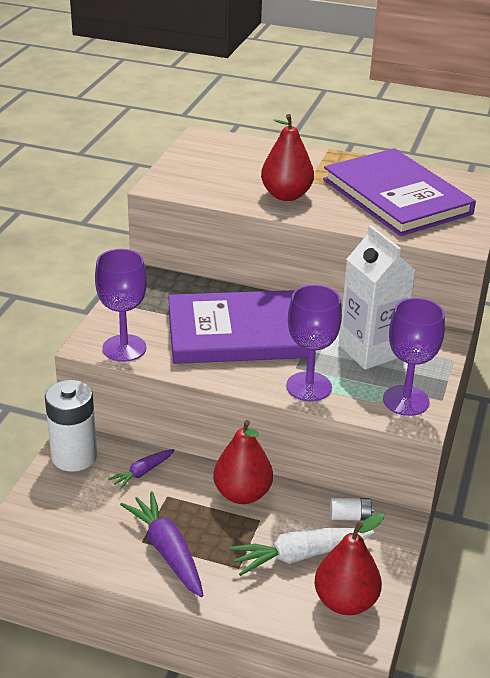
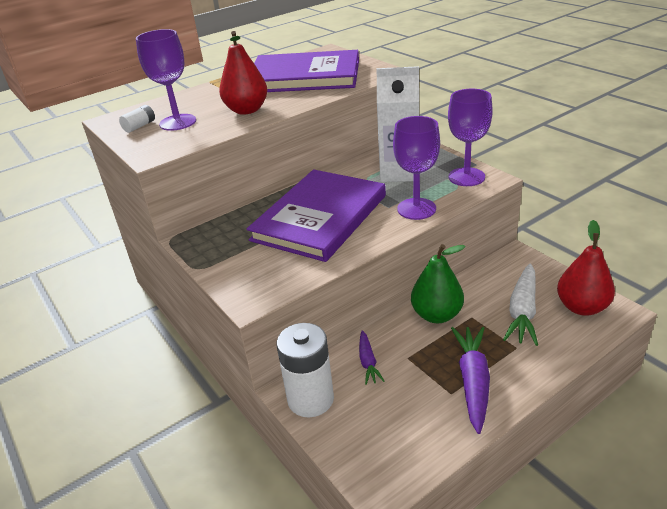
camera: 50 degrees left, 0 degrees up
(124, 348) = (277, 282): purple goblet -> purple goblet (178, 122)
(167, 551) = (473, 382): purple carrot -> purple carrot turned 90 degrees clockwise
(242, 494) = (436, 315): red pear -> green pear
(350, 516) = (497, 273): white battery -> white battery (140, 126)

